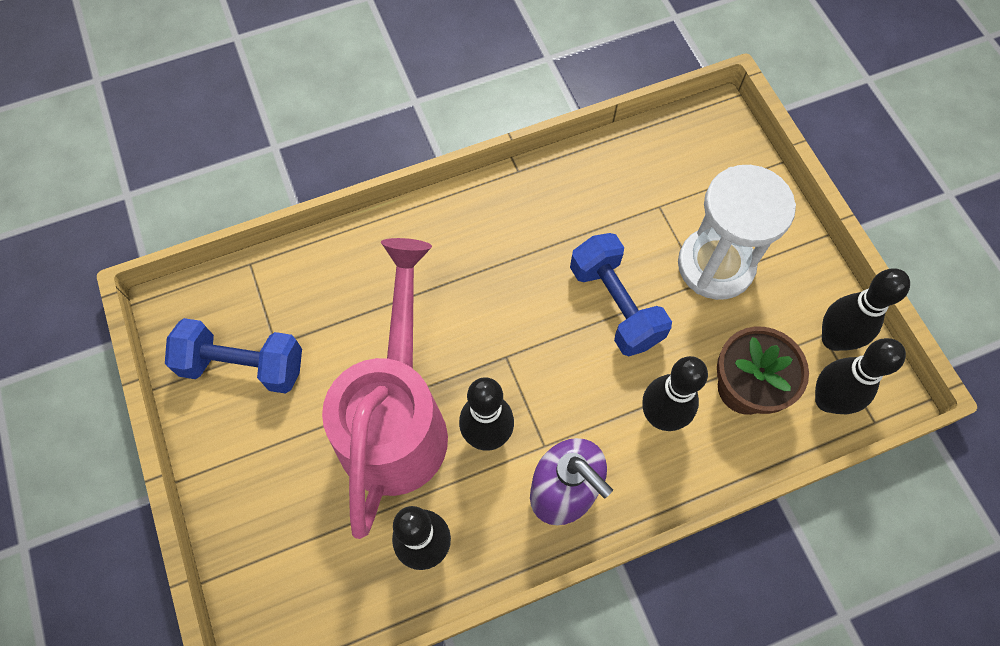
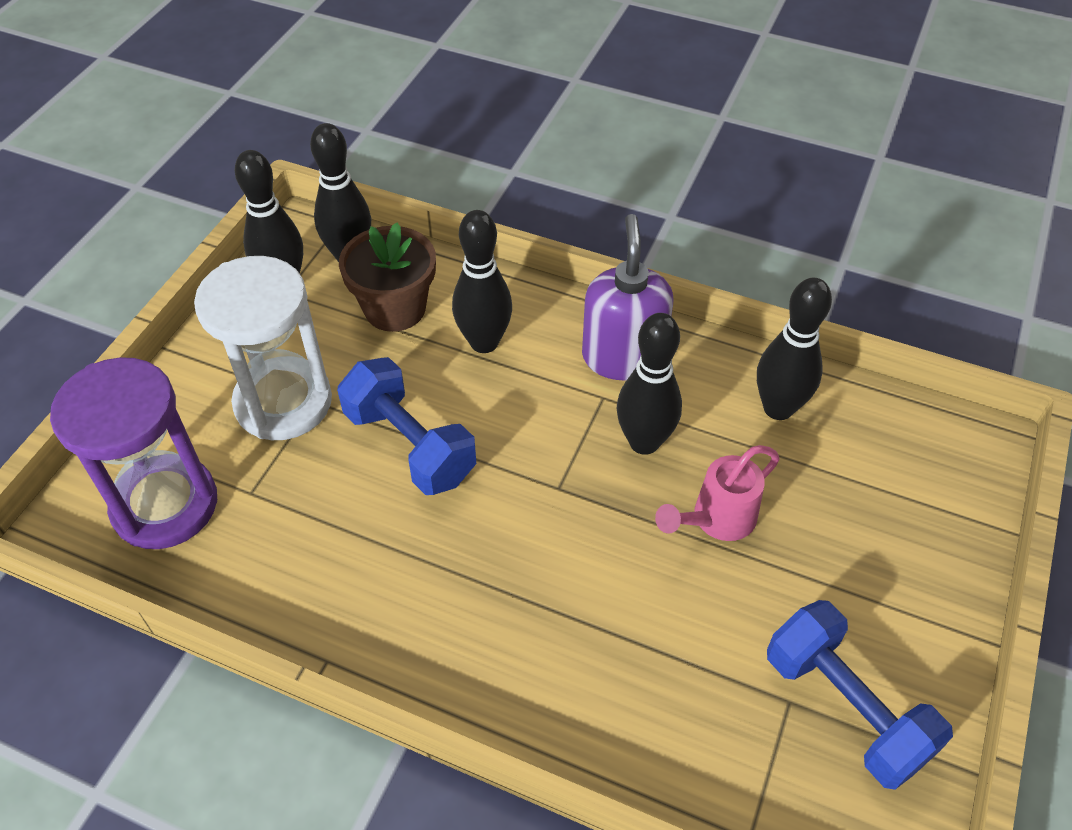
camera: 135 degrees left, 15 degrees down
(397, 418) = (716, 520): pink watering can -> pink watering can, size x0.46
(615, 305) = (410, 445): blue dumbbell -> blue dumbbell turned 60 degrees counterclockwise
(689, 164) = (165, 505): none -> purple hourglass

